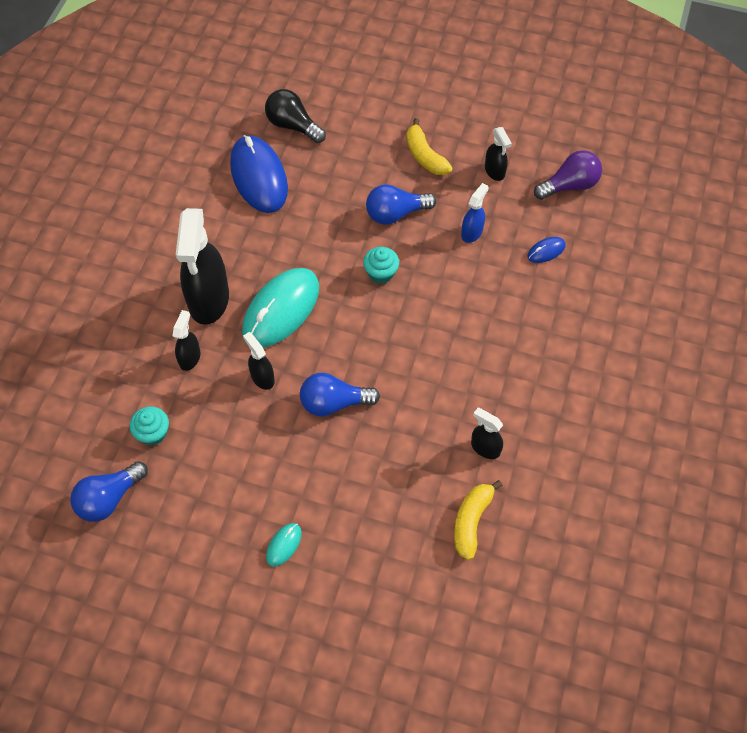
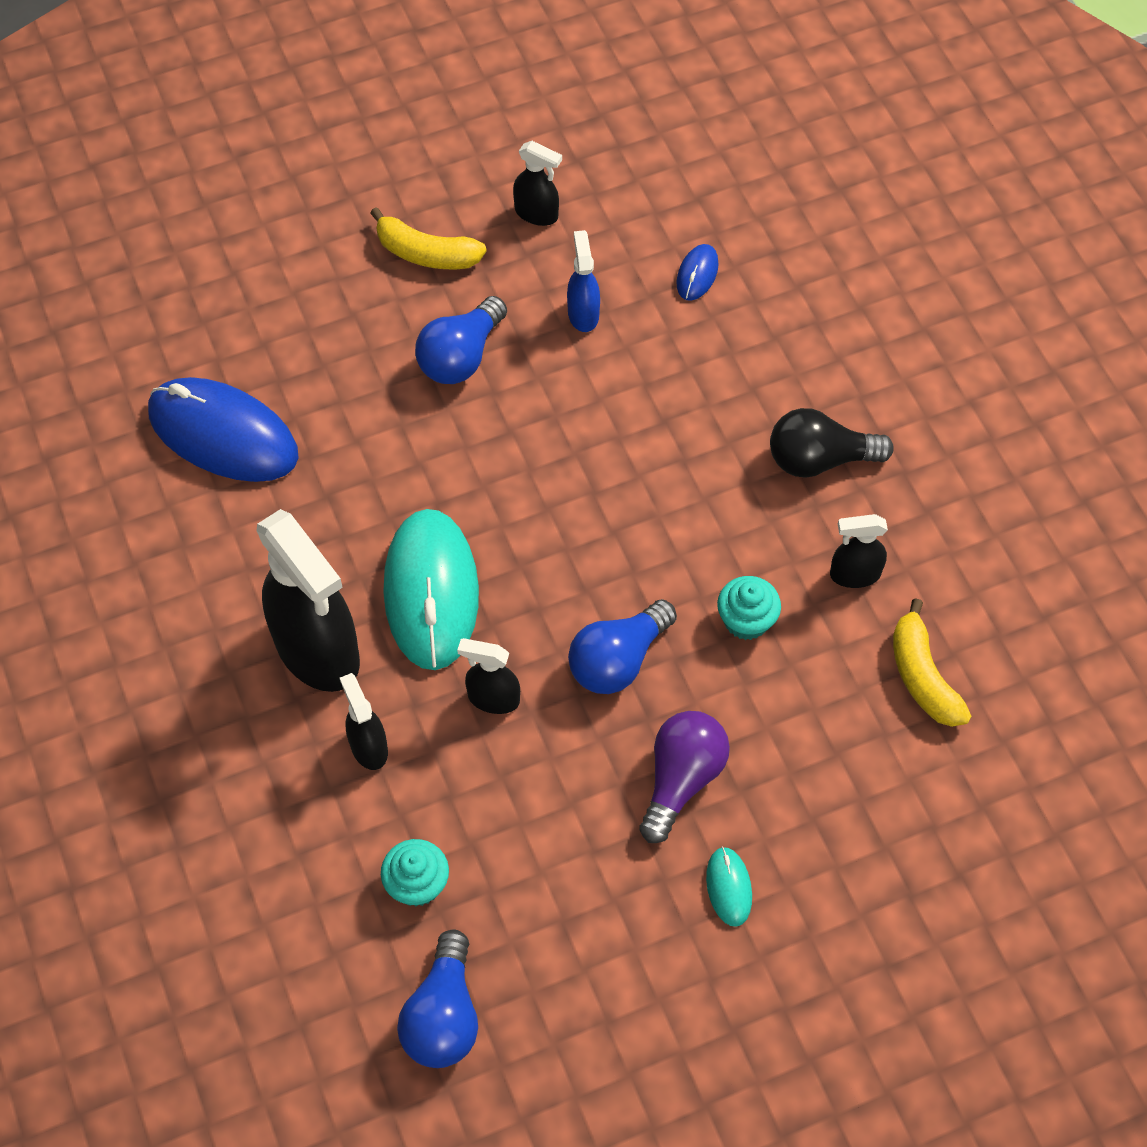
camera: 40 degrees left, 0 degrees up
(293, 125) = (203, 331): black light bulb -> black light bulb (819, 459)
(381, 273) = (516, 448): turquoise cupcake -> turquoise cupcake (746, 620)
(569, 185) = (647, 170): purple light bulb -> purple light bulb (681, 779)

